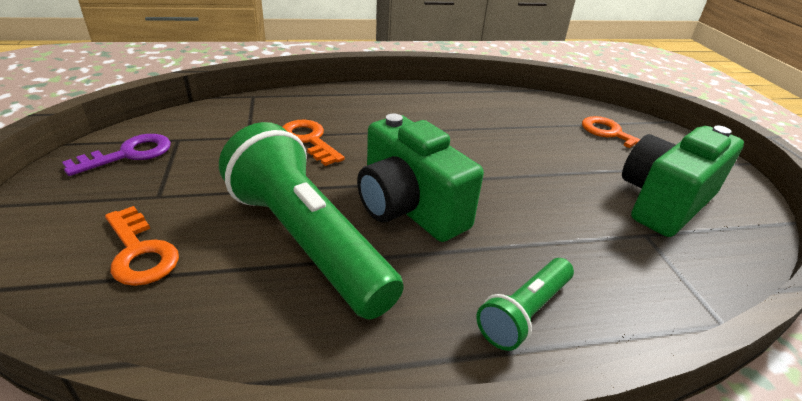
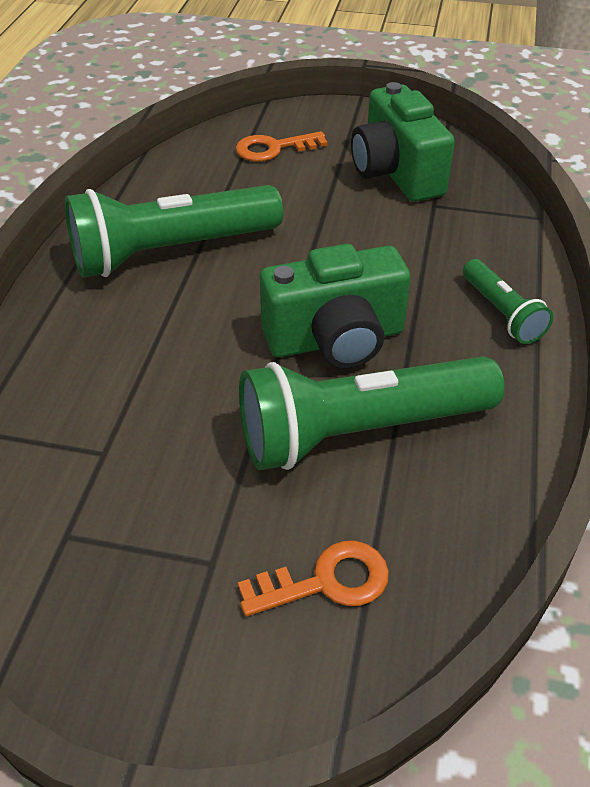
camera: 65 degrees left, 10 degrees up
(129, 154) = (81, 596): purple key -> none
(309, 140) = (151, 390): orange key -> none
(449, 119) = (171, 251): none -> green flashlight

